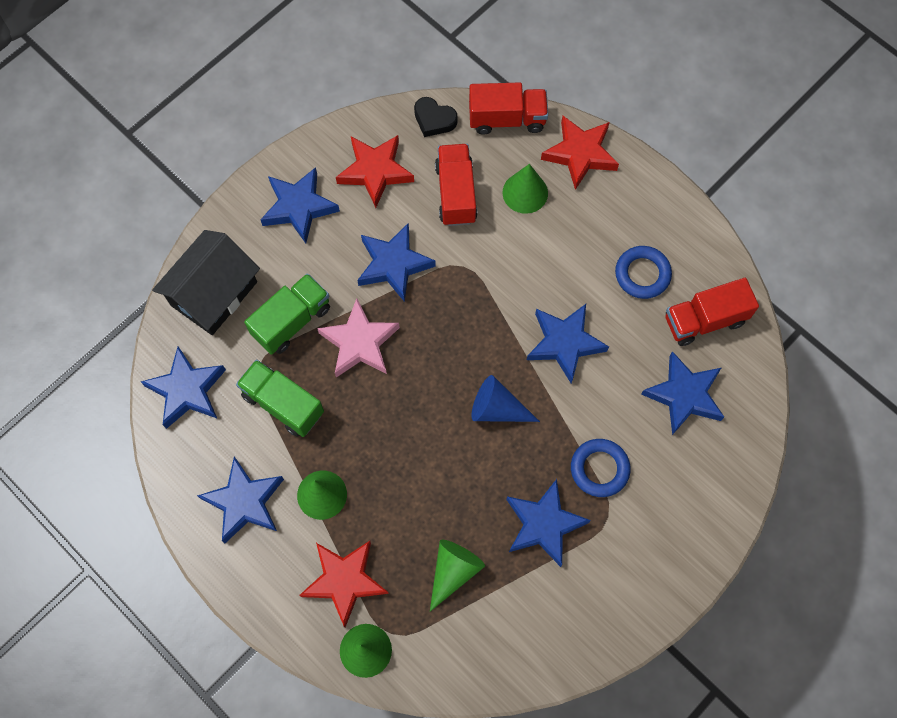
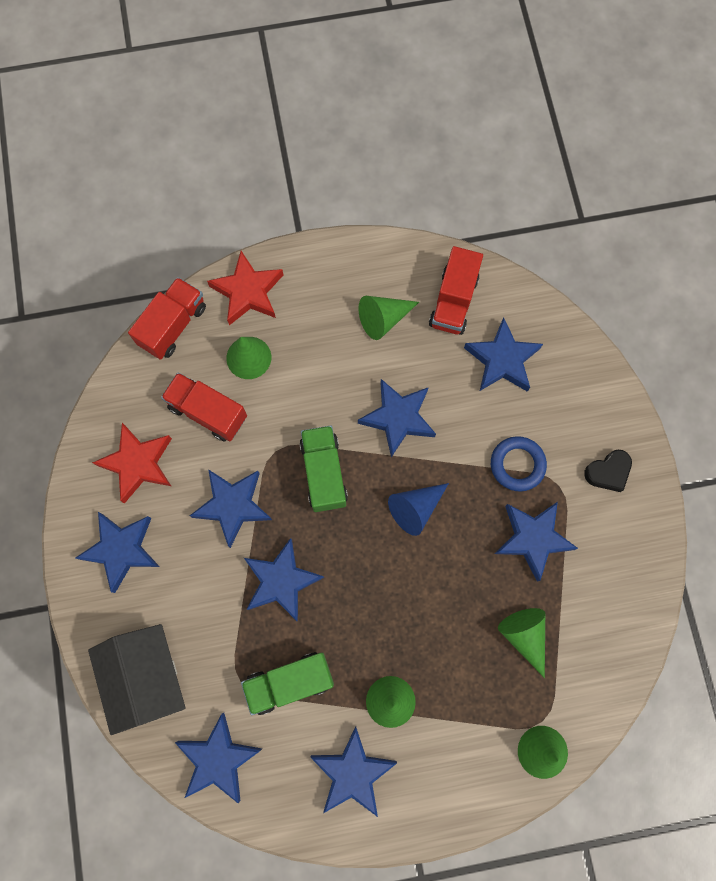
camera: 55 degrees left, 5 degrees up
(292, 321) = (221, 625): green truck -> green truck (324, 473)
(344, 580) = (475, 731): red star -> none
(359, 343) = (281, 581): pink star -> blue star
(434, 120) = (128, 383): black heart -> black heart (608, 472)
(642, 274) = (383, 319): blue ring -> green cone

